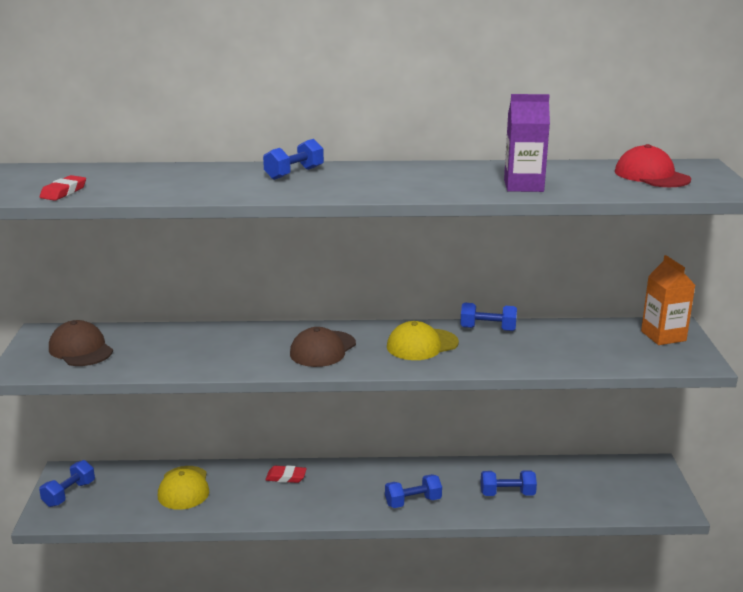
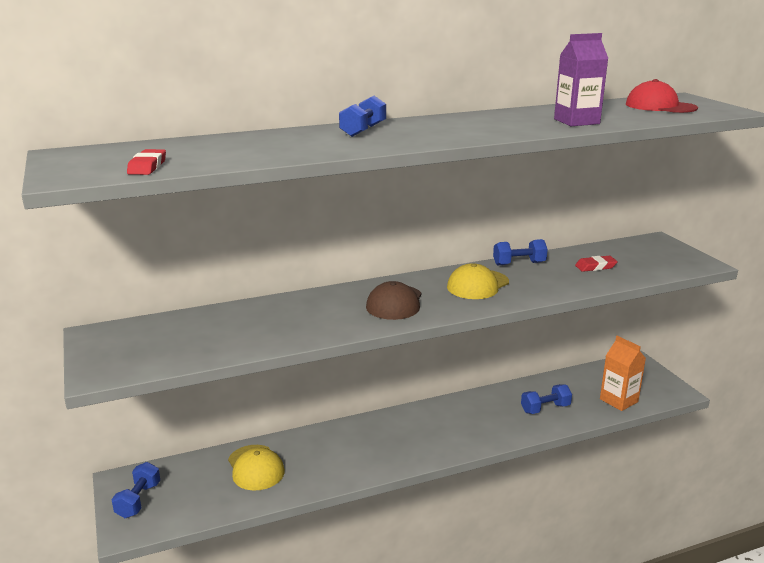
camera: 20 degrees left, 0 degrees up
(81, 349) = (151, 342): brown cap -> none
(286, 477) = (347, 436): red eraser -> red eraser (595, 267)
(413, 502) = (474, 432): blue dumbbell -> none
(663, 336) = (656, 248): orange carton -> orange carton (618, 400)

